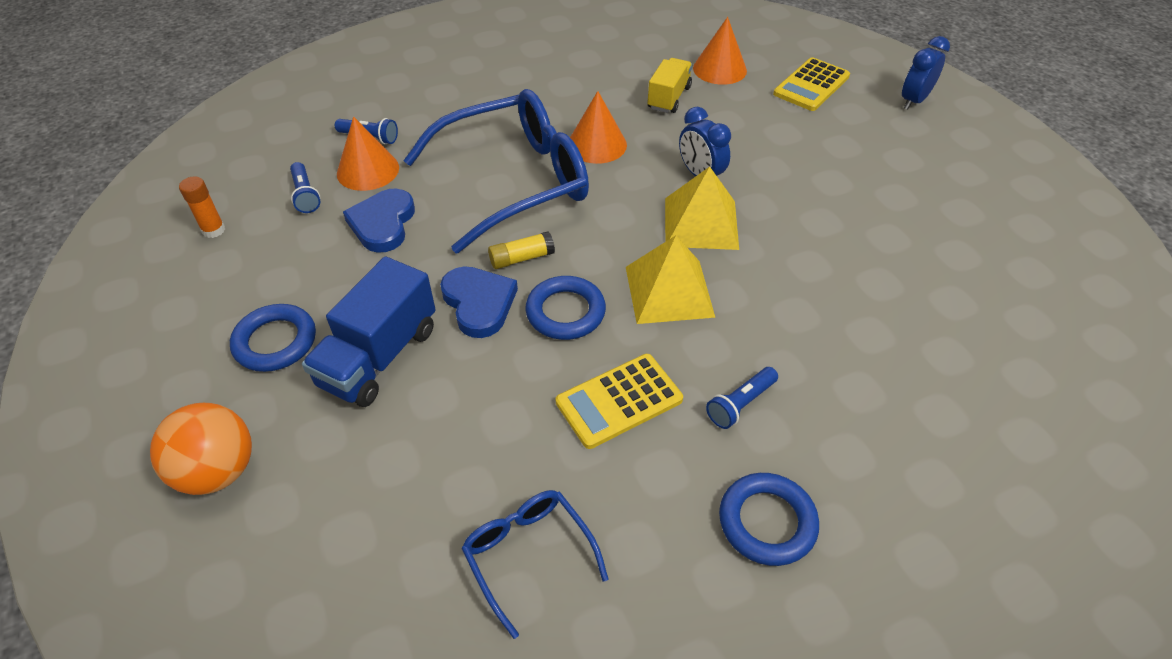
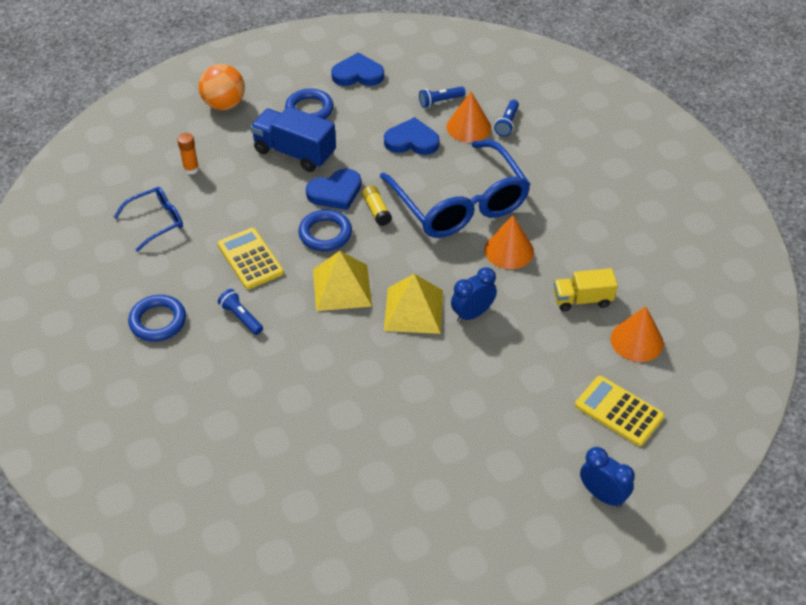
camera: 90 degrees right, 0 degrees up
(206, 283) = (358, 74): none -> blue heart
(214, 230) = (405, 68): orange glue stick -> orange glue stick (191, 169)
(669, 98) = (582, 300): yellow truck -> yellow truck turned 150 degrees clockwise

